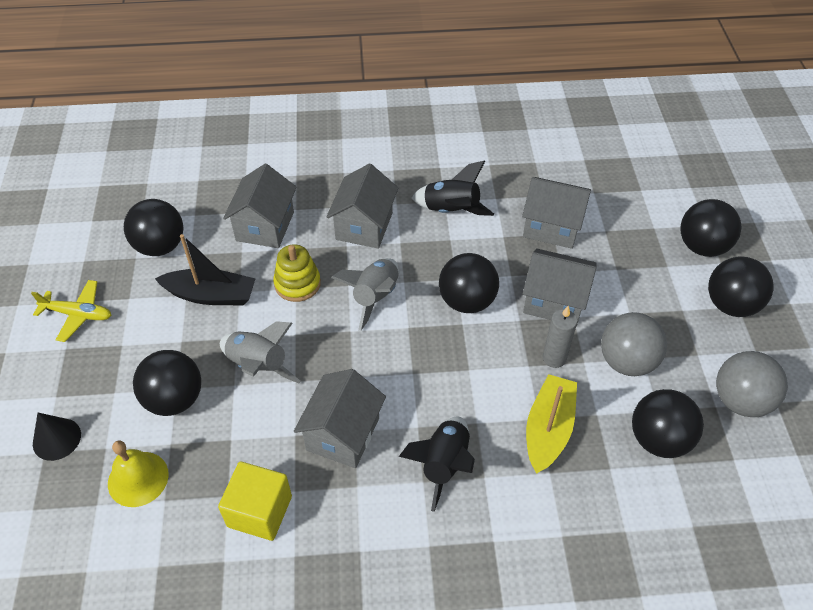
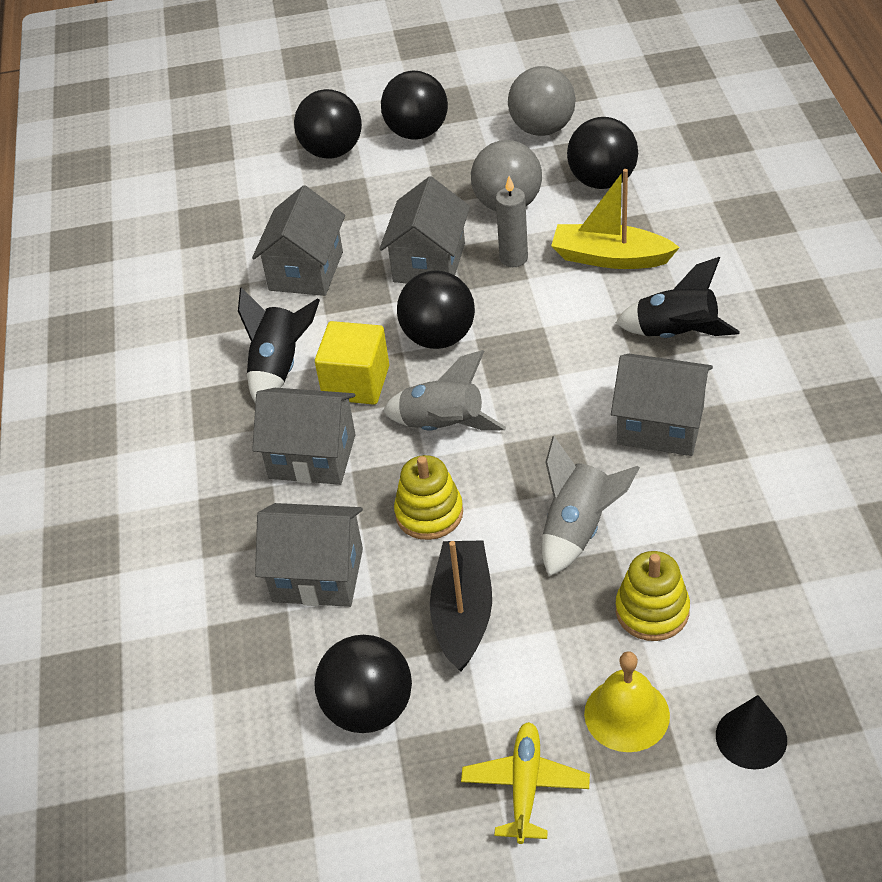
camera: 90 degrees left, 5 degrees down
(138, 478) = (781, 619): yellow bell -> yellow bell (626, 714)
(174, 399) = (652, 611): black ball -> yellow stacking toy
(260, 511) = (785, 484): yellow cube -> yellow cube (356, 383)

